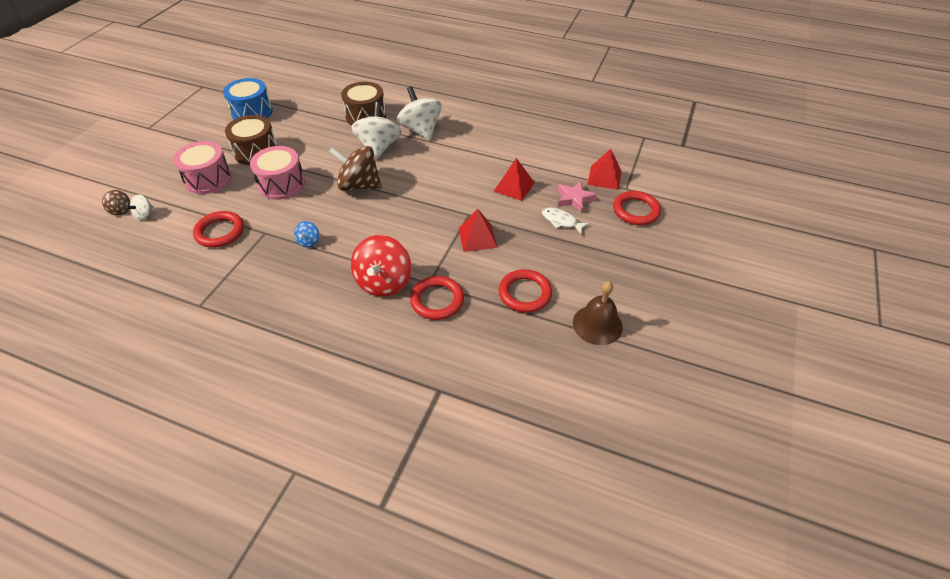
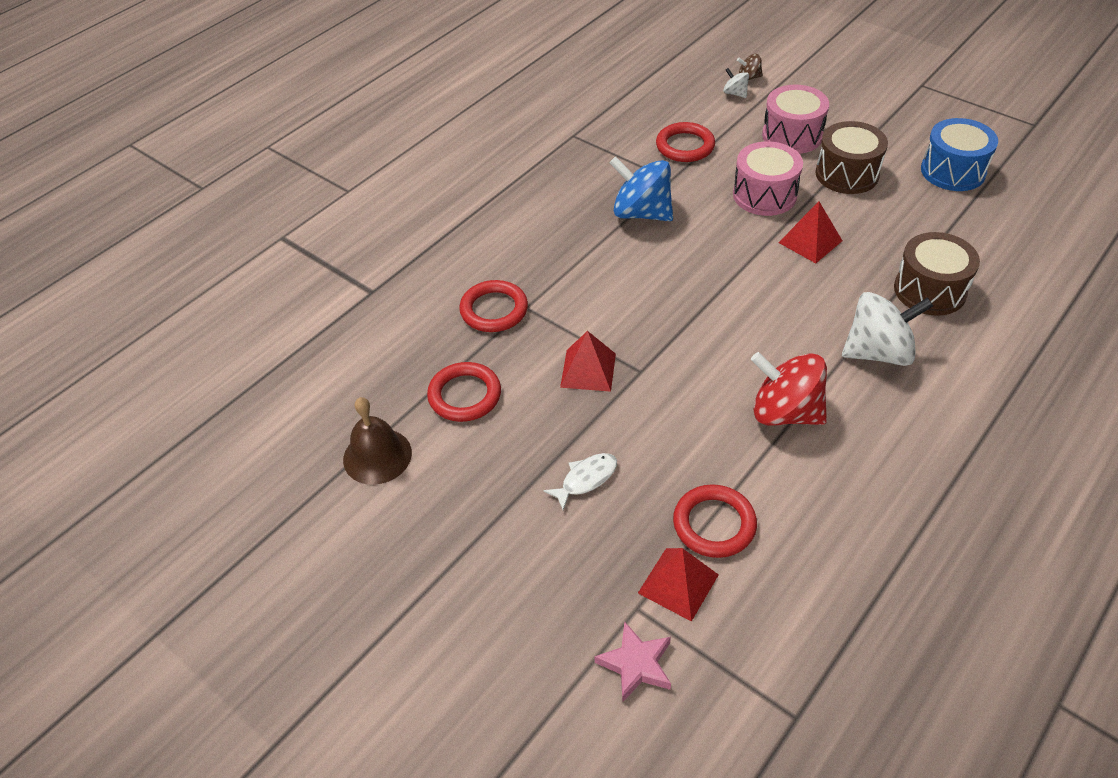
camera: 110 degrees right, 0 degrees up
(309, 241) = (641, 213): blue spinning top -> blue spinning top, size x2.17
(359, 185) = (742, 265): brown spinning top -> none
(379, 147) = (835, 295): white spinning top -> none
(384, 282) = (545, 268): red spinning top -> red spinning top (785, 412)
(514, 187) = (689, 441): red pyramid -> red pyramid (810, 241)
(574, 199) = (633, 515): pink star -> pink star (636, 664)
(635, 210) = (573, 597): red ring -> red ring (714, 524)

